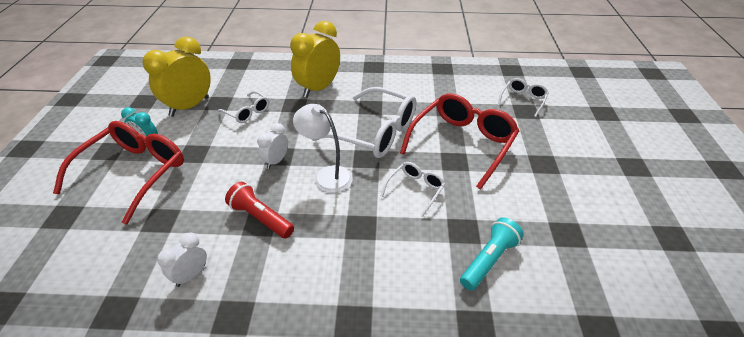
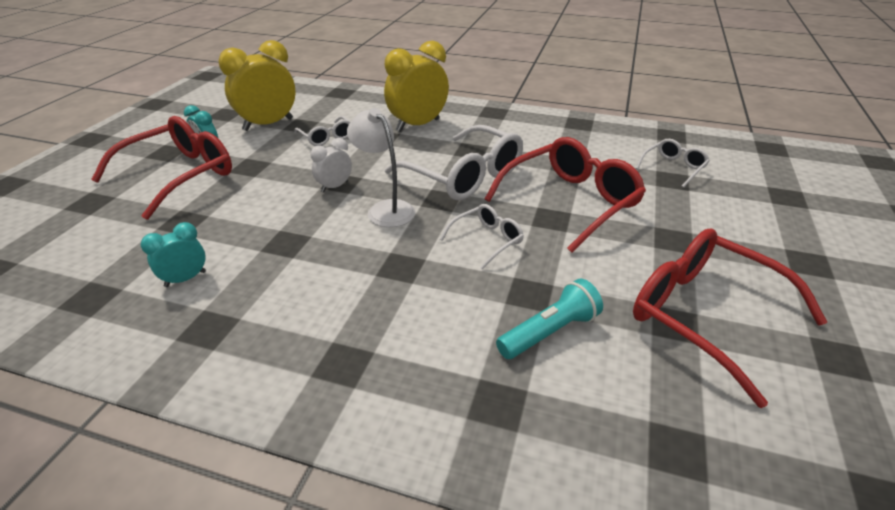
camera: 15 degrees right, 5 degrees down
(191, 275) = (185, 279): white clock -> turquoise clock
(260, 218) = (289, 238): red flashlight -> none
(583, 223) = (704, 315): none -> red glasses

